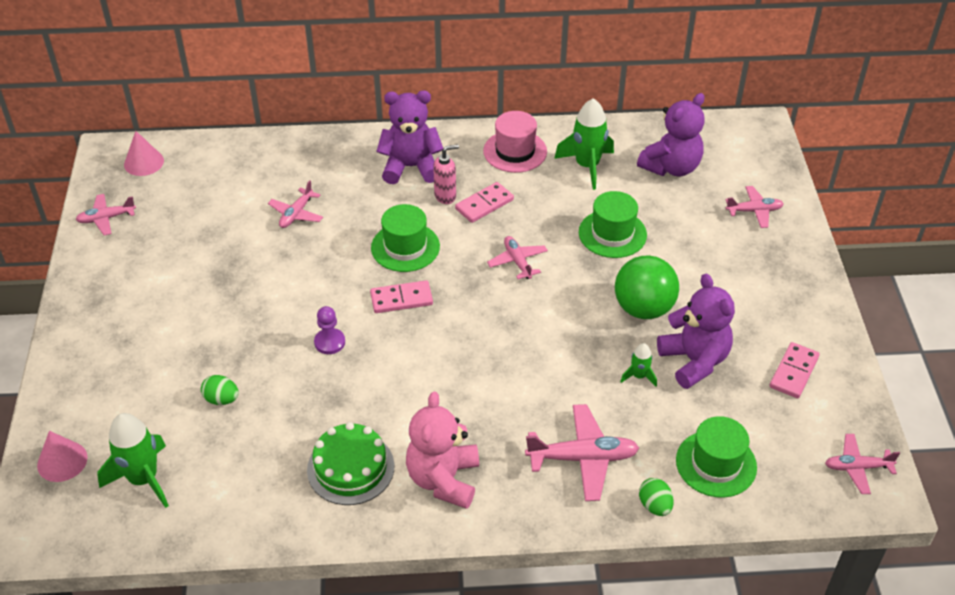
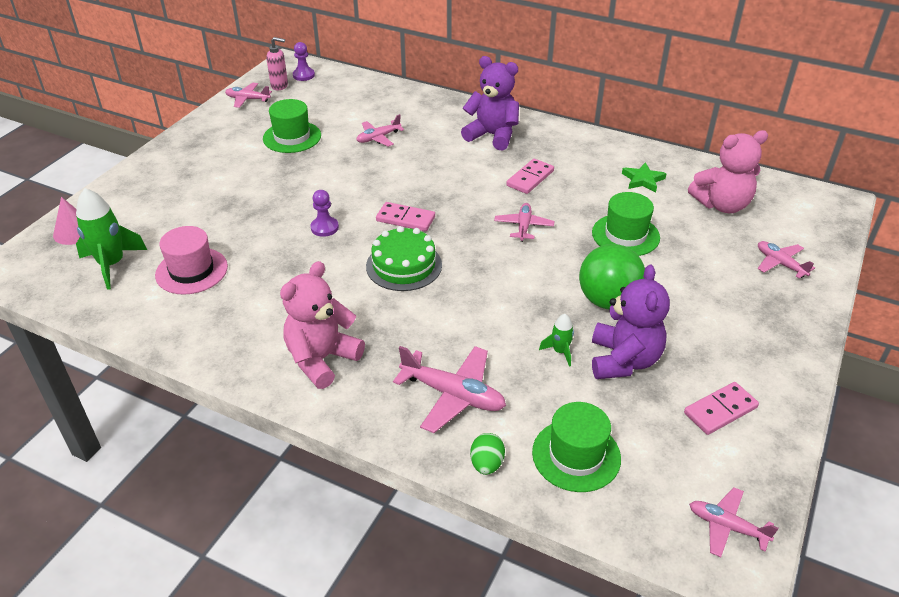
camera: 30 degrees right, 5 degrees down
(144, 162) = (303, 75): pink cone -> purple pawn
(221, 399) = (213, 235): green egg -> none
(350, 468) = (259, 319): green cake -> green cake (404, 265)
(405, 247) = (440, 186): green hat -> green hat (292, 137)
(445, 196) = (503, 163): pink soap dispenser -> pink soap dispenser (280, 86)
(484, 204) = (530, 178): pink domino -> pink domino turned 45 degrees counterclockwise
(515, 151) = (587, 151): pink hat -> pink hat (191, 271)
(587, 166) = (643, 180): green rocket -> green star
(671, 167) = (722, 205): purple teddy bear -> pink teddy bear
(754, 211) = (780, 264): pink plane -> pink plane turned 150 degrees counterclockwise

